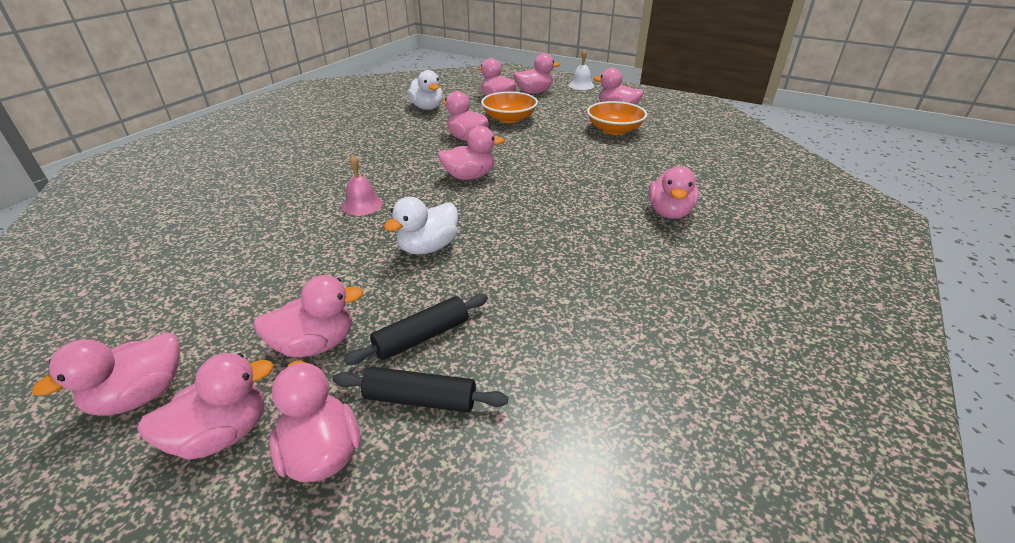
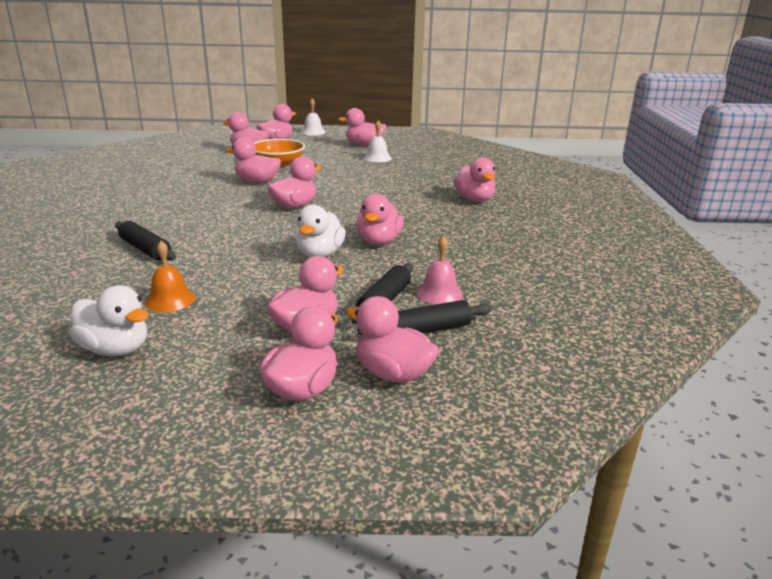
camera: 30 degrees left, 10 degrees down
(140, 395) = (194, 394): pink duck -> pink duck (378, 241)
(250, 265) = (170, 300): none -> orange bell
(296, 198) = (145, 249): none -> black rolling pin
(362, 204) = (221, 241): pink bell -> pink bell (439, 293)
(427, 108) = (186, 166): white duck -> white duck (115, 349)
(614, 130) = (377, 158): orange bowl -> white bell

